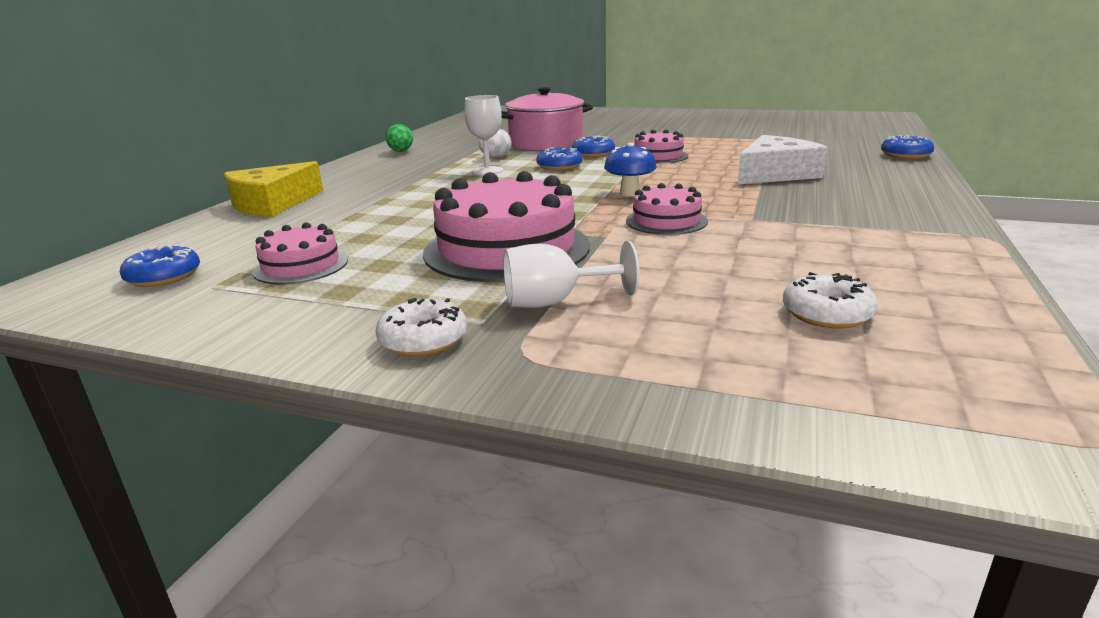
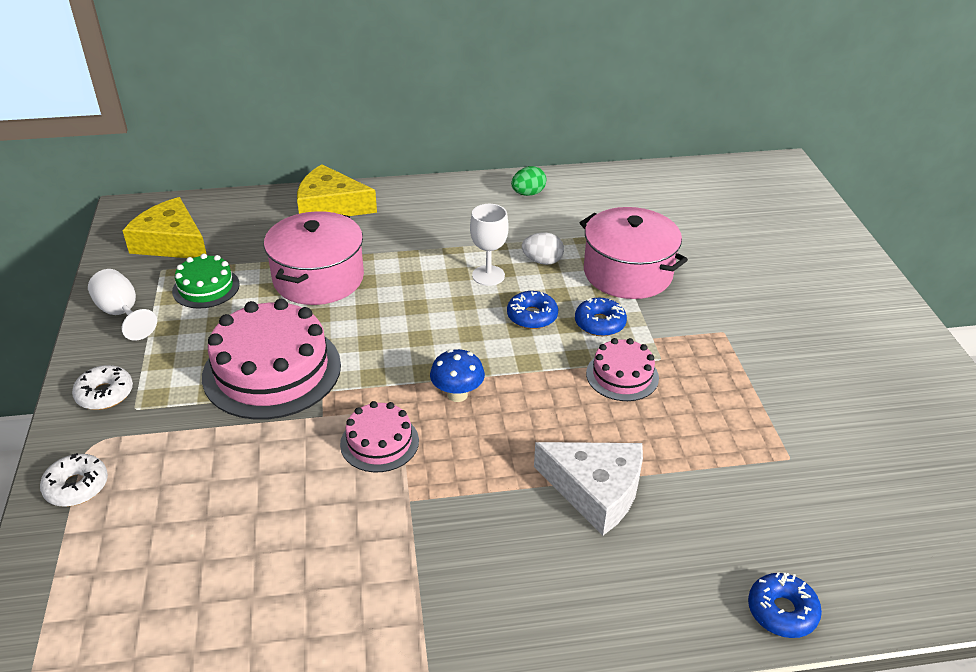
camera: 60 degrees right, 15 degrees up
(164, 276) = (171, 242): blue donut -> yellow cheese
(301, 266) = (206, 287): pink cake -> green cake
(385, 218) = (318, 278): none -> pink pot
(555, 302) = (175, 431): white goblet -> white goblet (122, 313)
(827, 313) = (190, 583): white donut -> white donut (76, 486)

